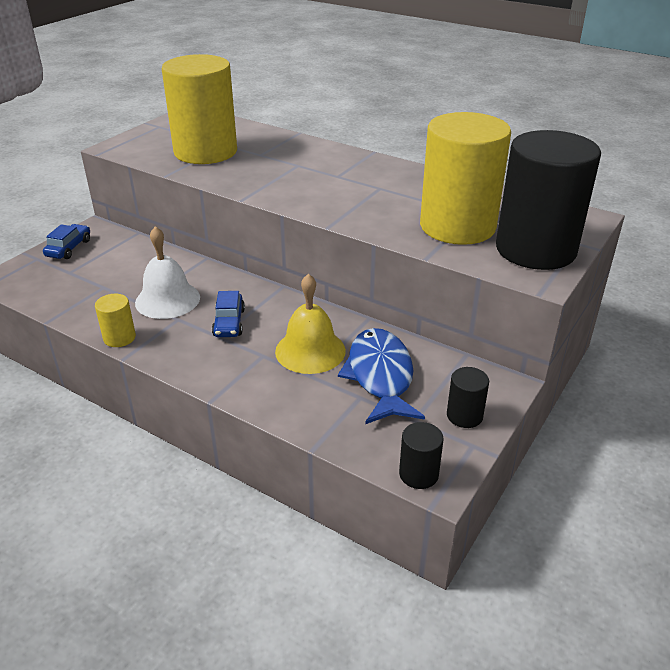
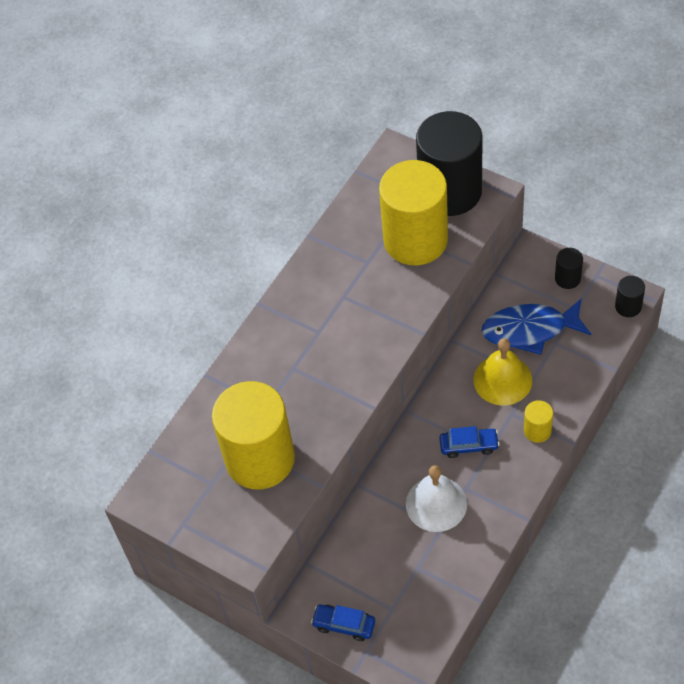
camera: 85 degrees left, 20 degrees up
(119, 338) = (498, 529): yellow cylinder -> yellow cylinder (537, 430)

